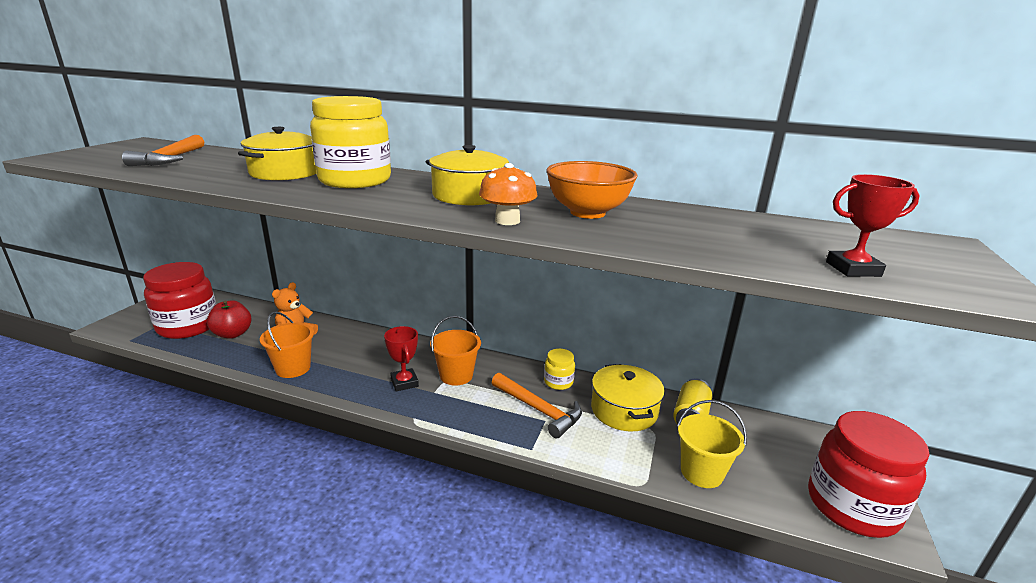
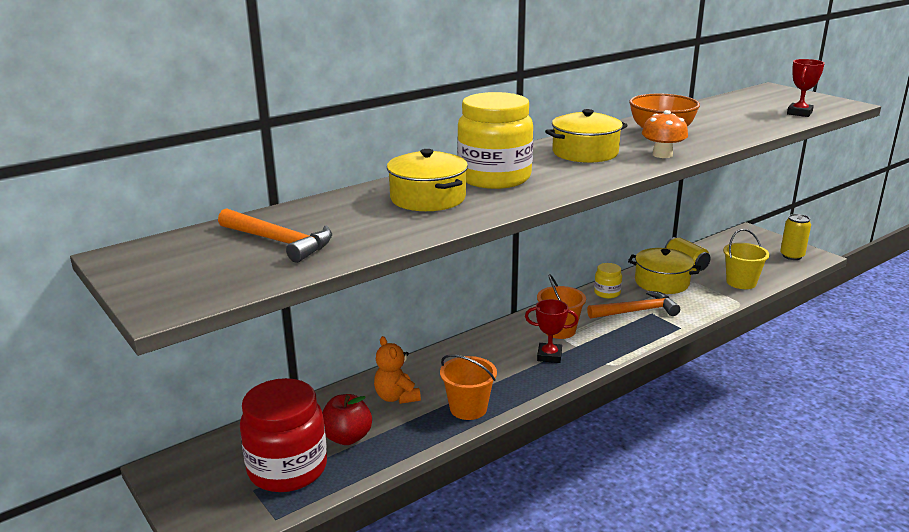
camera: 55 degrees left, 0 degrees up
(852, 506) = (792, 256): red jar -> yellow can

